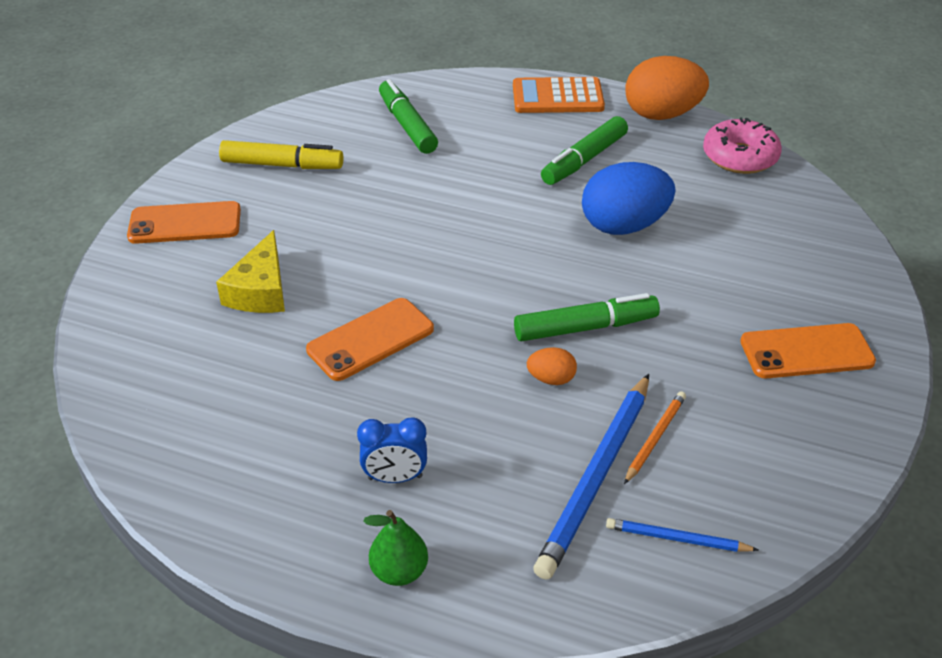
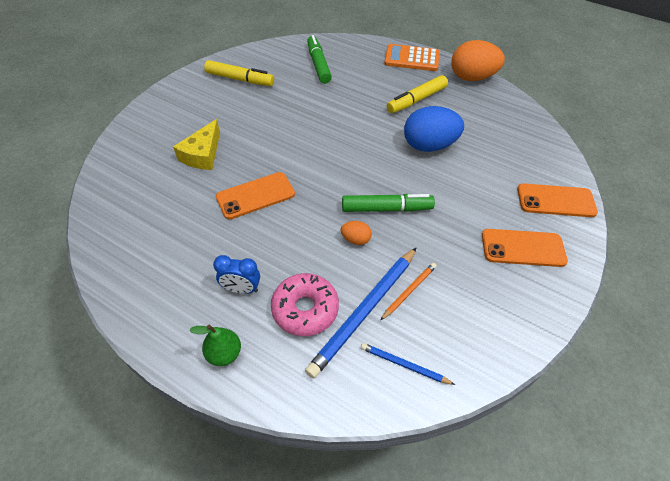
camera: 10 degrees right, 10 degrees up
(185, 223) = (174, 107): orange phone -> orange phone (555, 201)
(584, 160) = (416, 100): green marker -> yellow marker
(739, 157) = (513, 111): pink donut -> pink donut (305, 309)

